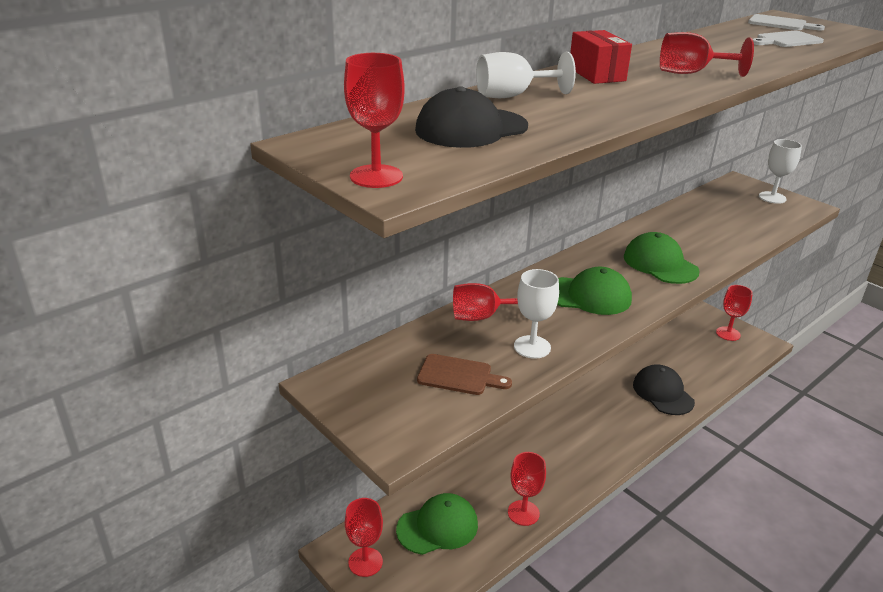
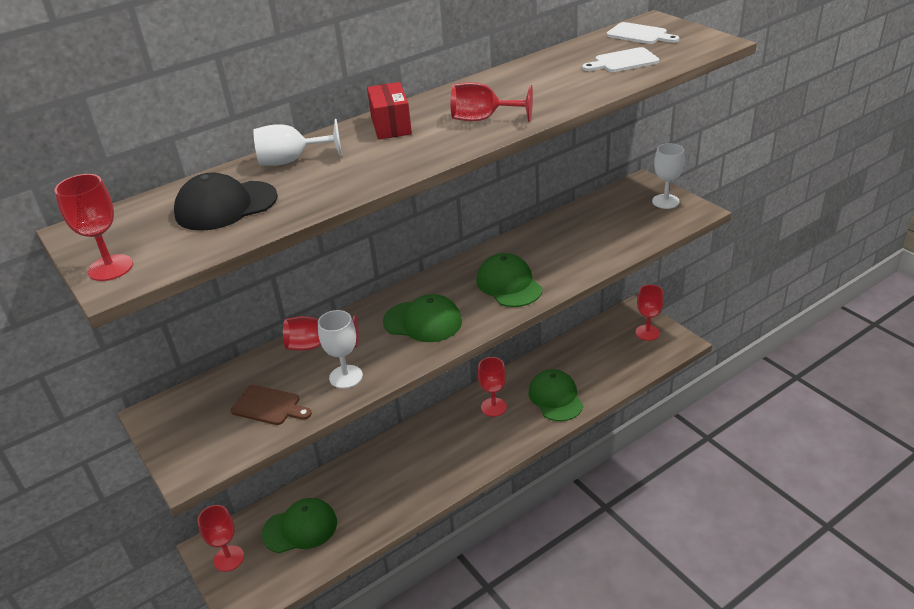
camera: 10 degrees right, 5 degrees up
(523, 513) = (380, 517): red goblet -> red goblet (493, 407)
(663, 393) = (555, 398): black cap -> green cap

